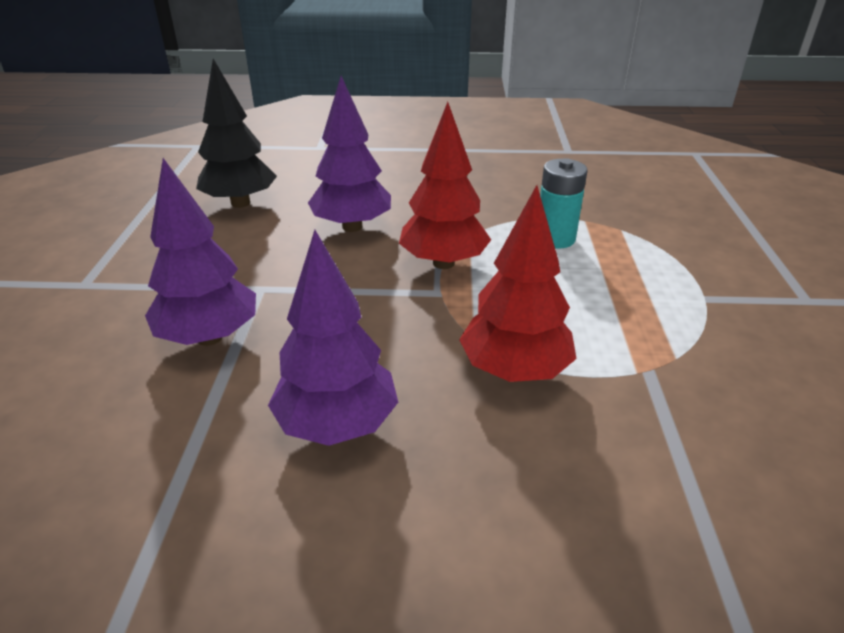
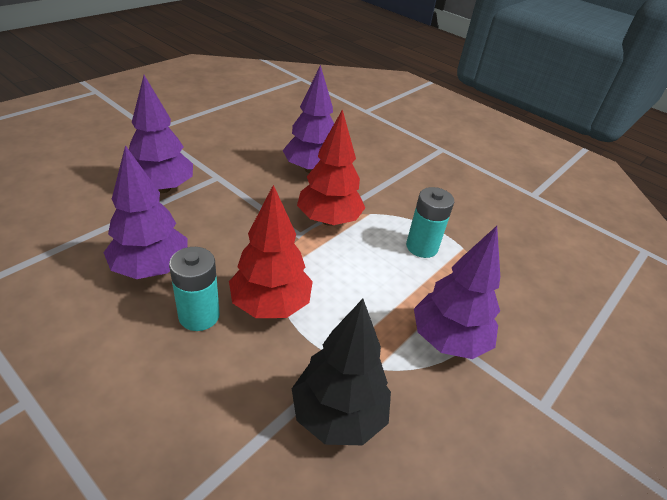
camera: 35 degrees right, 5 degrees up
(240, 203) = (275, 124): black tree -> black tree (338, 414)
(466, 431) = (199, 315): none -> turquoise battery
(685, 297) = (448, 340): none -> purple tree

